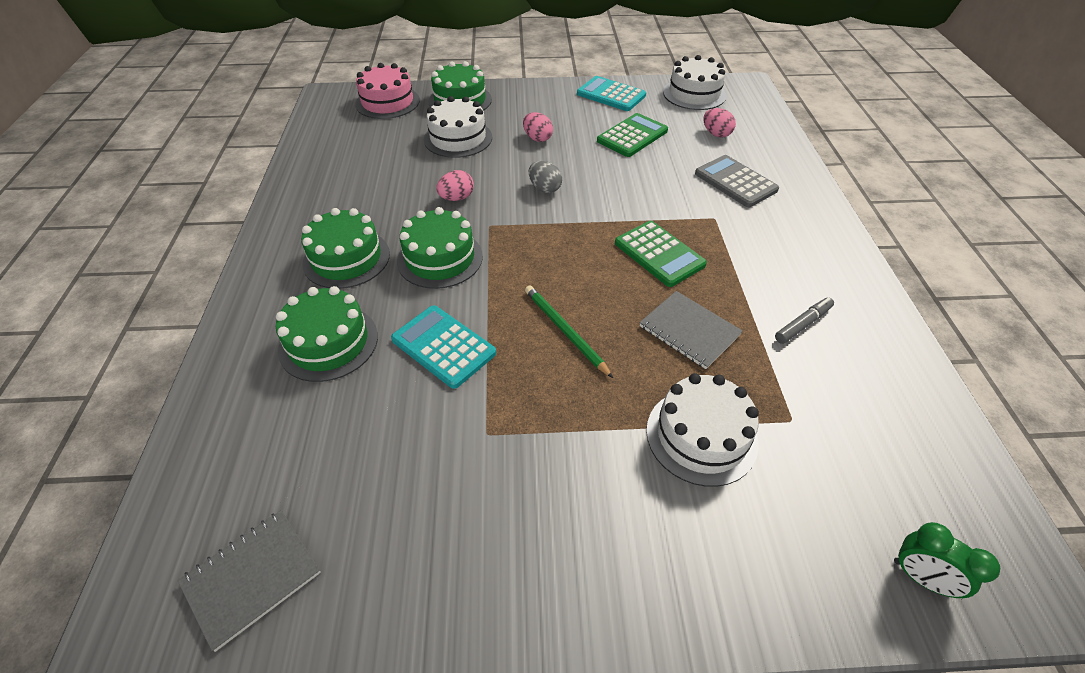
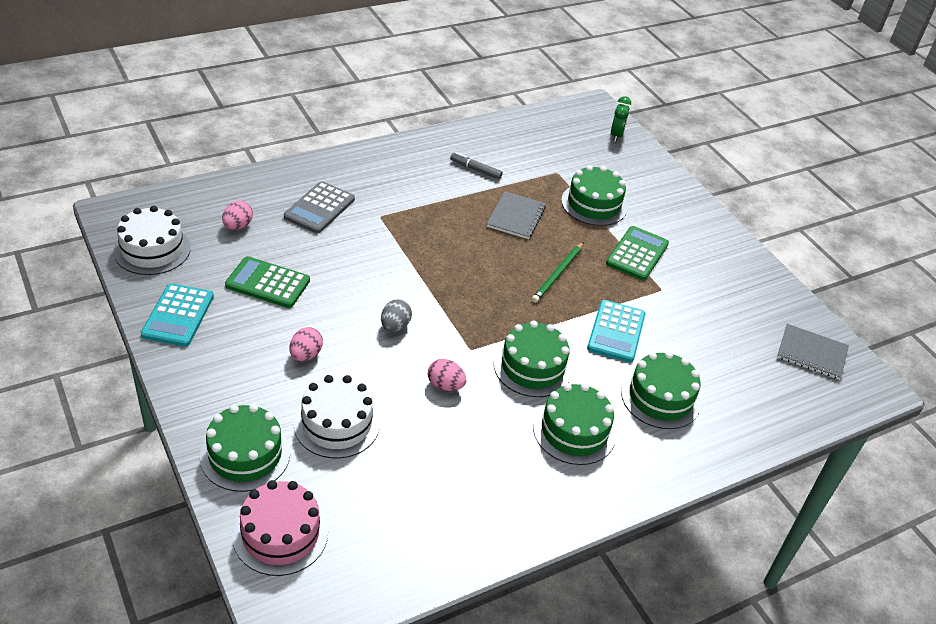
camera: 120 degrees left, 5 degrees down
(659, 254) = (445, 240): green calculator -> green calculator (637, 254)
(701, 436) = (594, 204): white cake -> green cake

